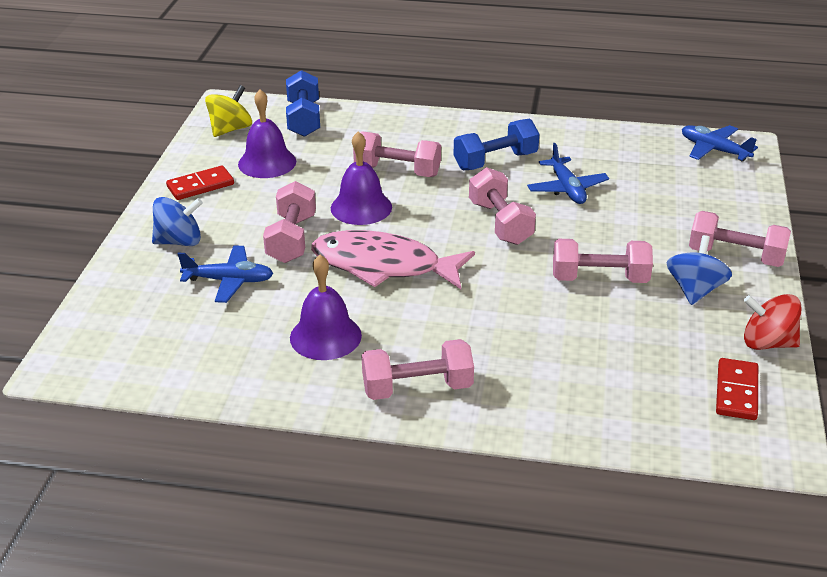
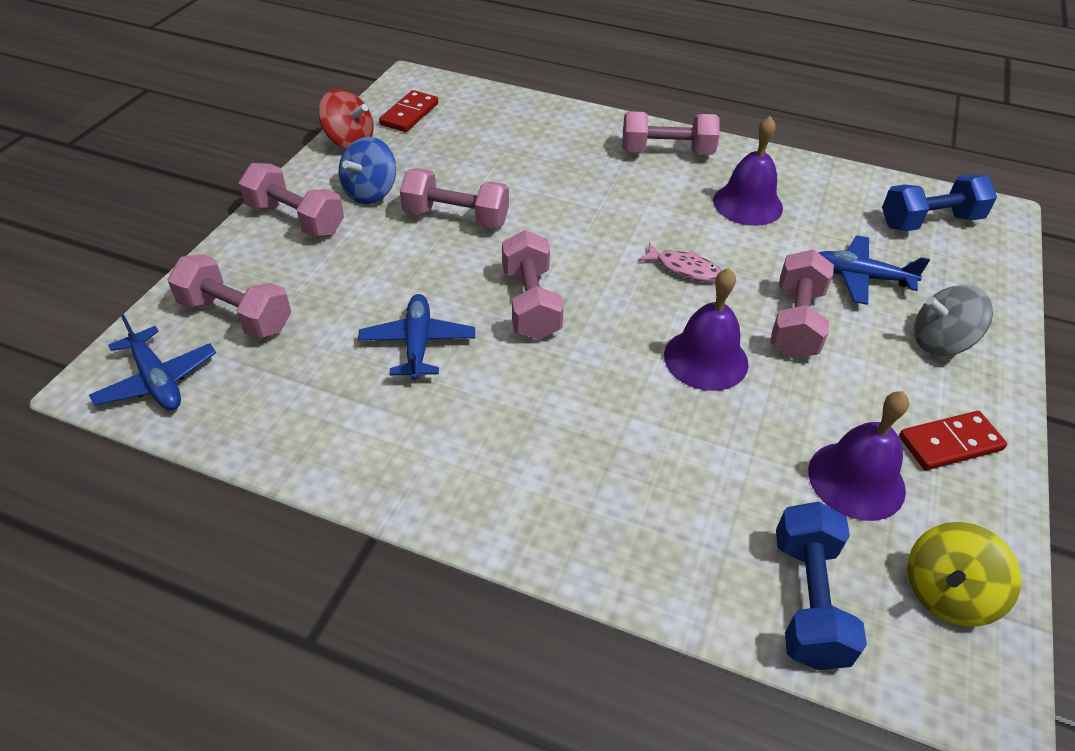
camera: 170 degrees left, 10 degrees up
(179, 241) = (940, 342): blue spinning top -> grey spinning top
(383, 266) = (684, 268): pink fish -> pink fish, size x0.45
(397, 171) = (646, 421): pink dumbbell -> pink dumbbell (236, 316)
(495, 161) = (492, 416): blue dumbbell -> blue dumbbell (929, 222)

